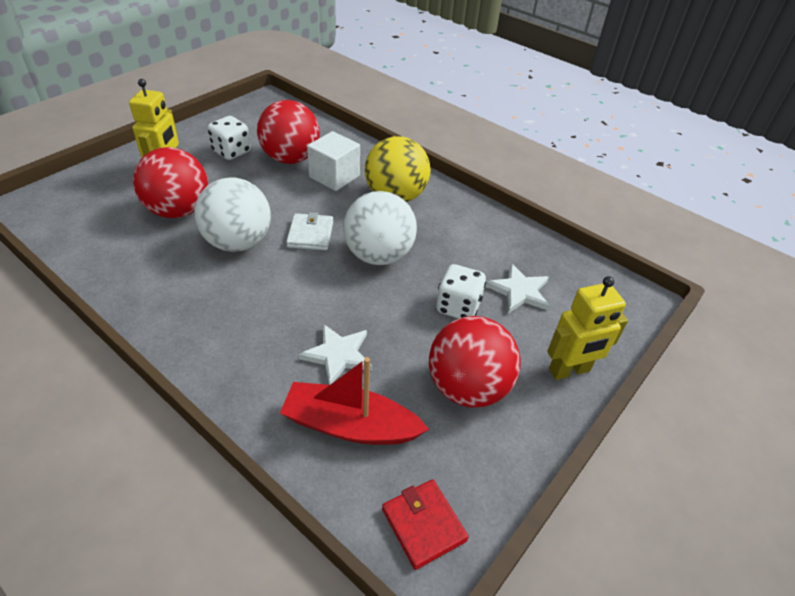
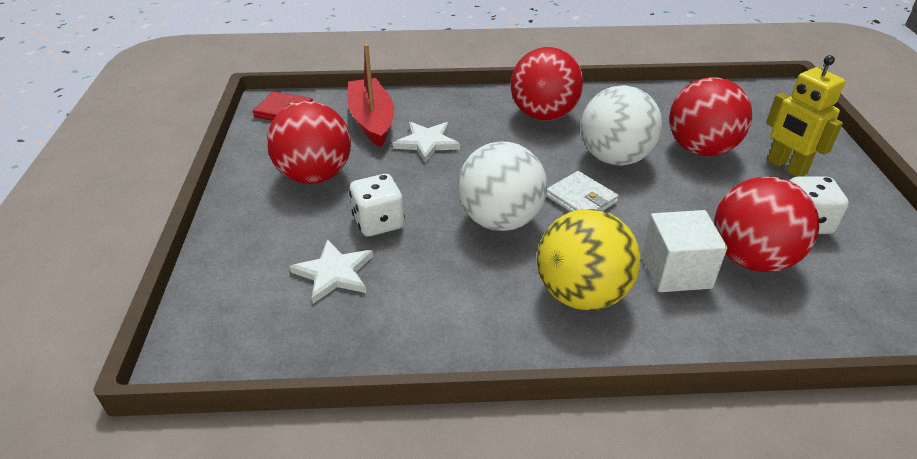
camera: 140 degrees right, 5 degrees down
(207, 312) = (543, 115): none -> red ball
(350, 425) = (372, 120): red boat -> red boat turned 75 degrees counterclockwise
(569, 370) = (237, 231): yellow robot -> none

